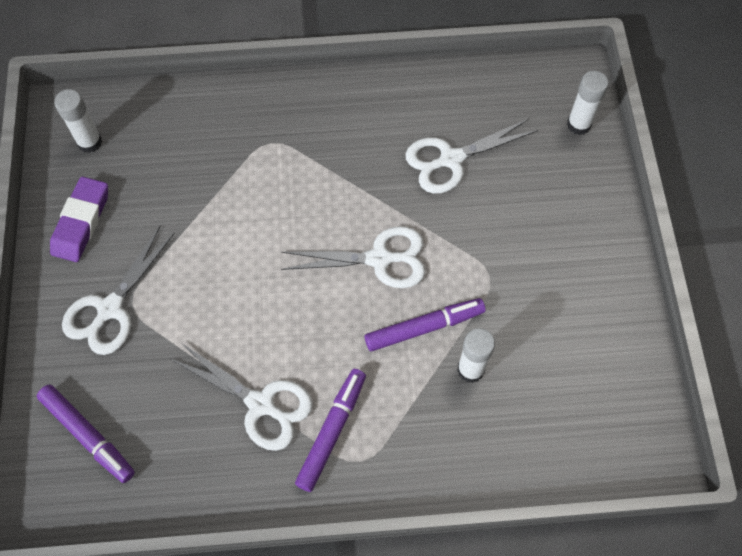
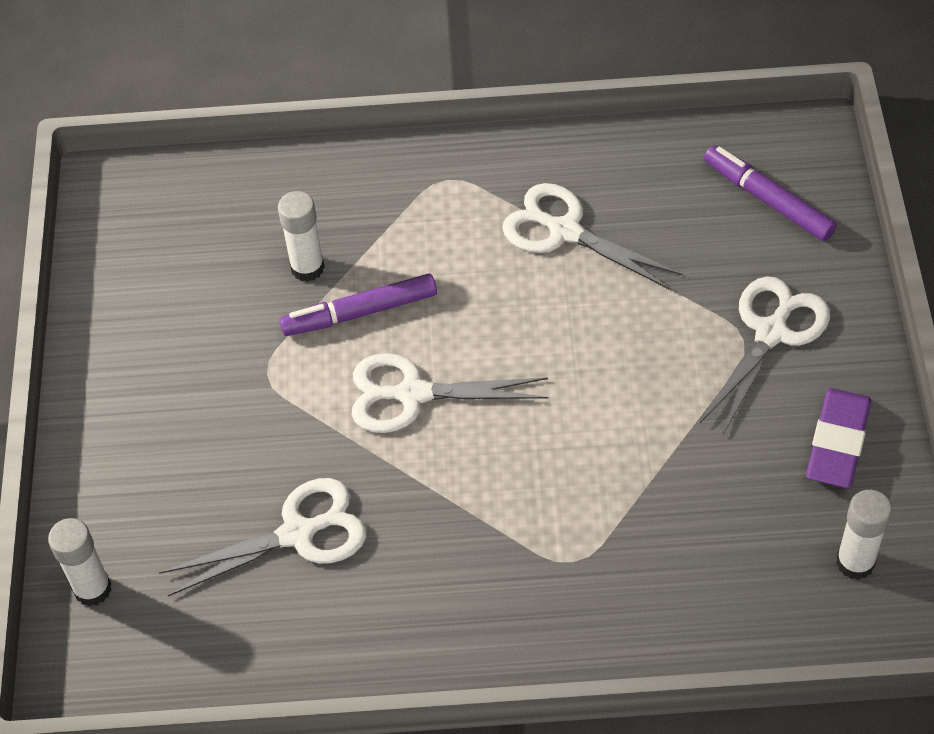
camera: 175 degrees left, 10 degrees down
(332, 431) = (479, 206): purple marker -> none

